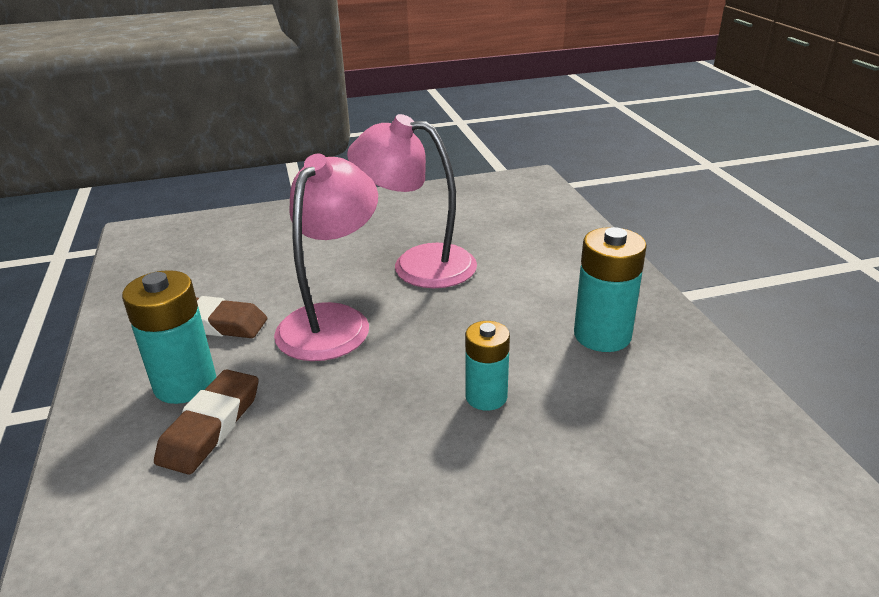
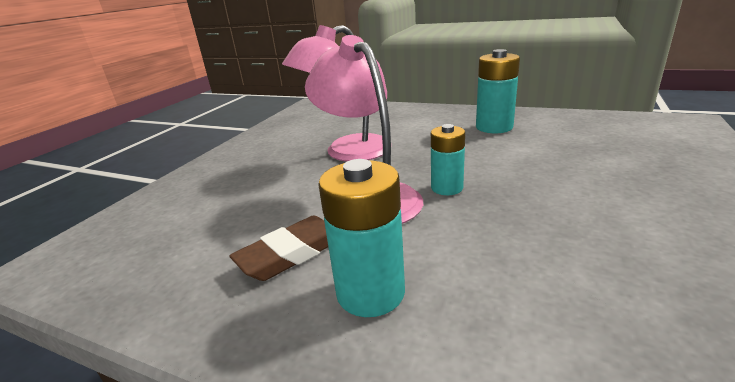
camera: 50 degrees left, 5 degrees down
(211, 426) = (455, 290): brown eraser -> none
(486, 397) = (522, 168): turquoise battery -> turquoise battery (447, 188)

